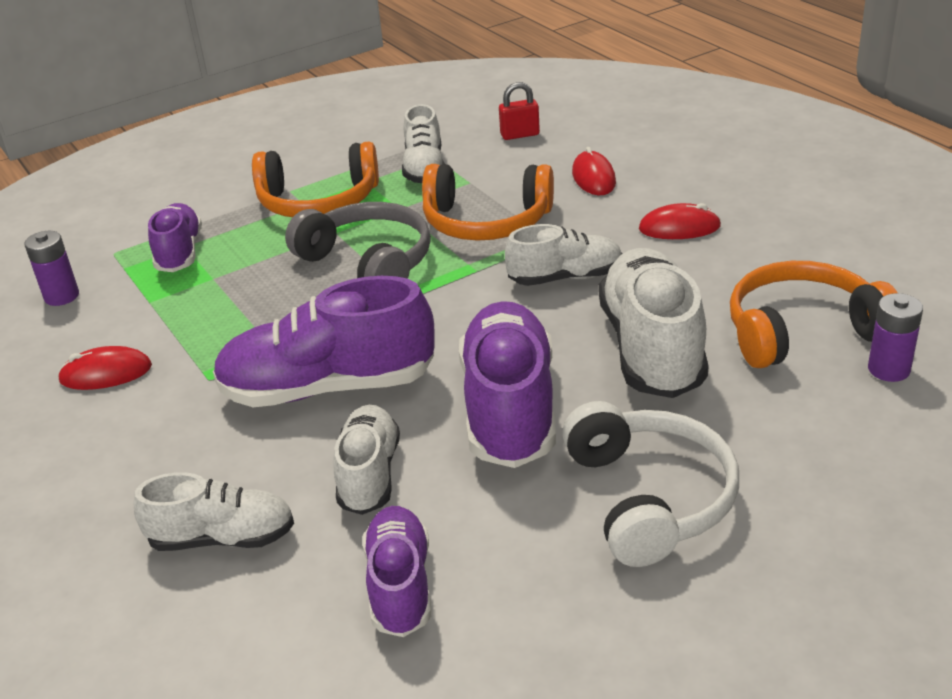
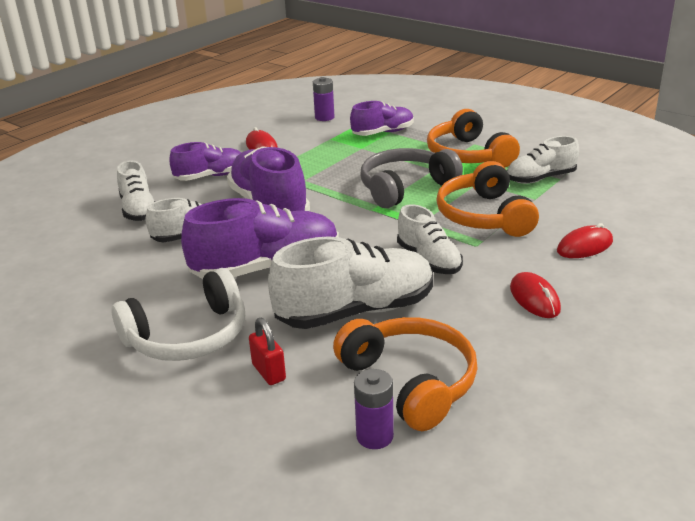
camera: 70 degrees right, 5 degrees down
(368, 263) = (405, 188): grey headphones -> grey headphones turned 150 degrees counterclockwise
(400, 585) = (106, 266): purple shoe -> purple shoe (210, 176)
(520, 135) = (626, 203): red padlock -> red padlock (268, 372)

